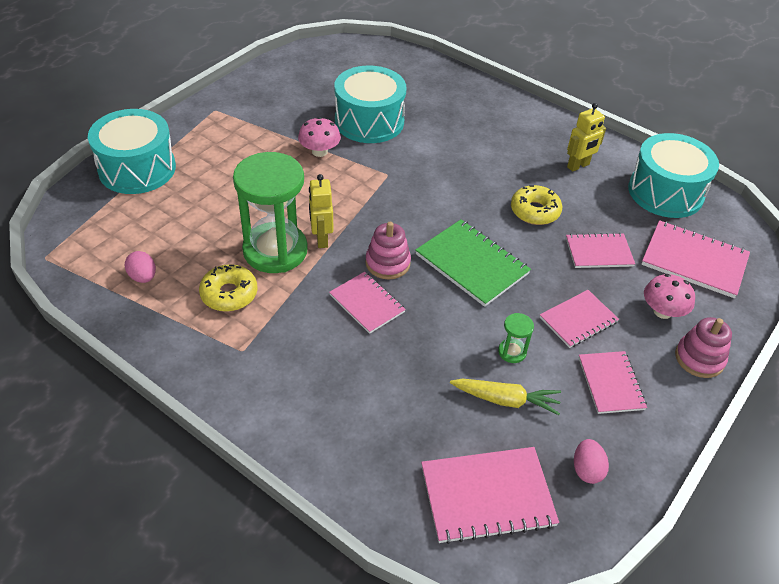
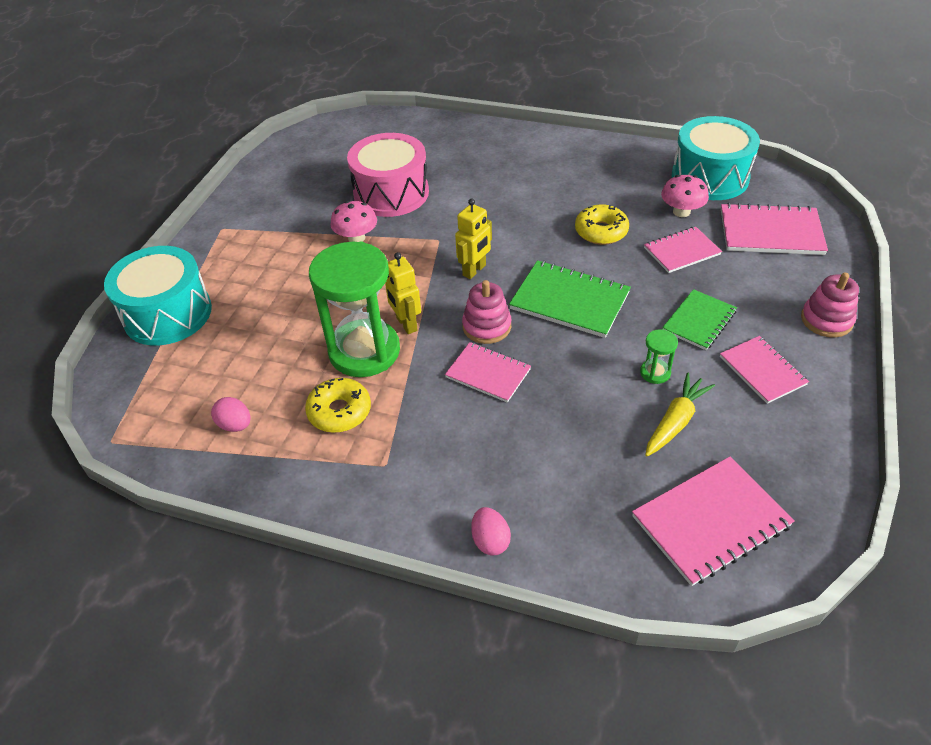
camera: 15 degrees left, 0 degrees up
(369, 121) = (391, 193): turquoise drum -> pink drum
(506, 400) = (675, 421): yellow carrot -> yellow carrot turned 45 degrees counterclockwise
(578, 166) = (617, 177): yellow robot -> yellow robot (474, 270)
(578, 320) = (699, 321): pink notebook -> green notebook
(586, 470) = (787, 461): pink egg -> pink egg (490, 541)
(662, 311) = (769, 287): pink mushroom -> pink mushroom (681, 211)

